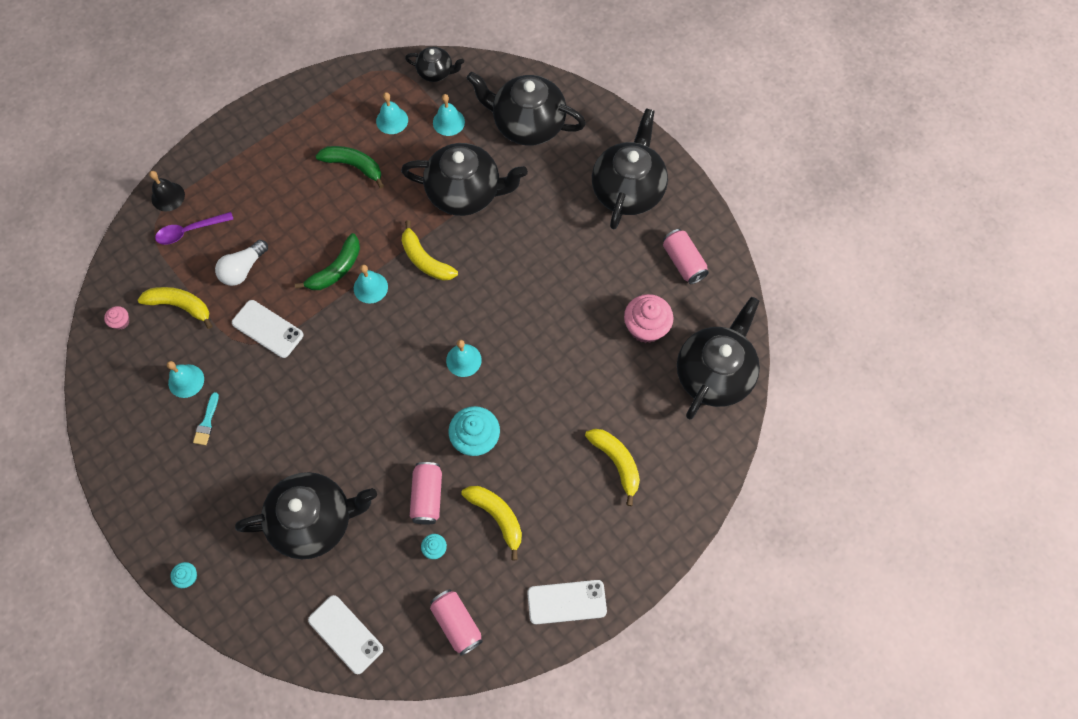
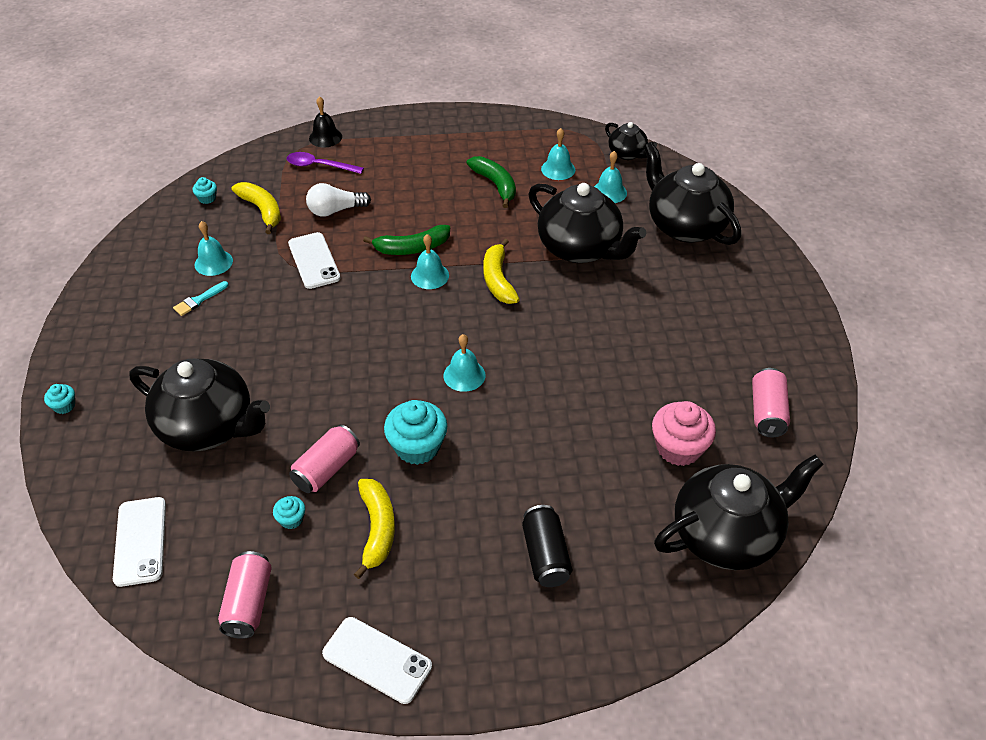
camera: 35 degrees right, 20 degrees down
(121, 322) = (207, 198): pink cupcake -> turquoise cupcake
(616, 462) = (545, 555): yellow banana -> black can
(628, 190) = (750, 322): black teapot -> none

